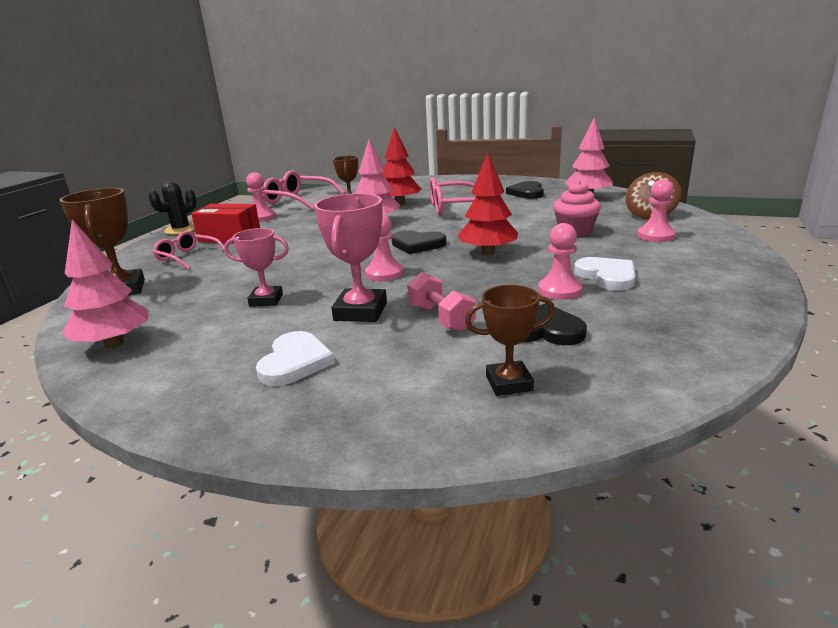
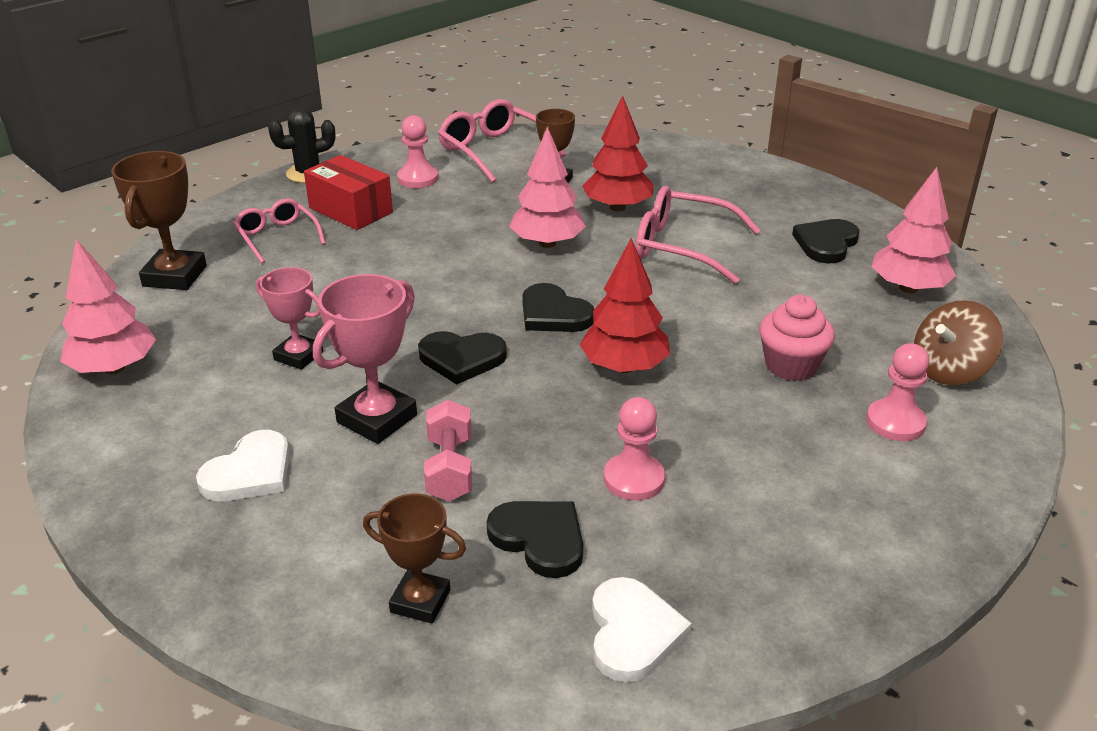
camera: 25 degrees right, 10 degrees up
(384, 273) = (462, 359): pink pawn -> black heart
(607, 276) = (724, 478): white heart -> white heart (633, 632)

